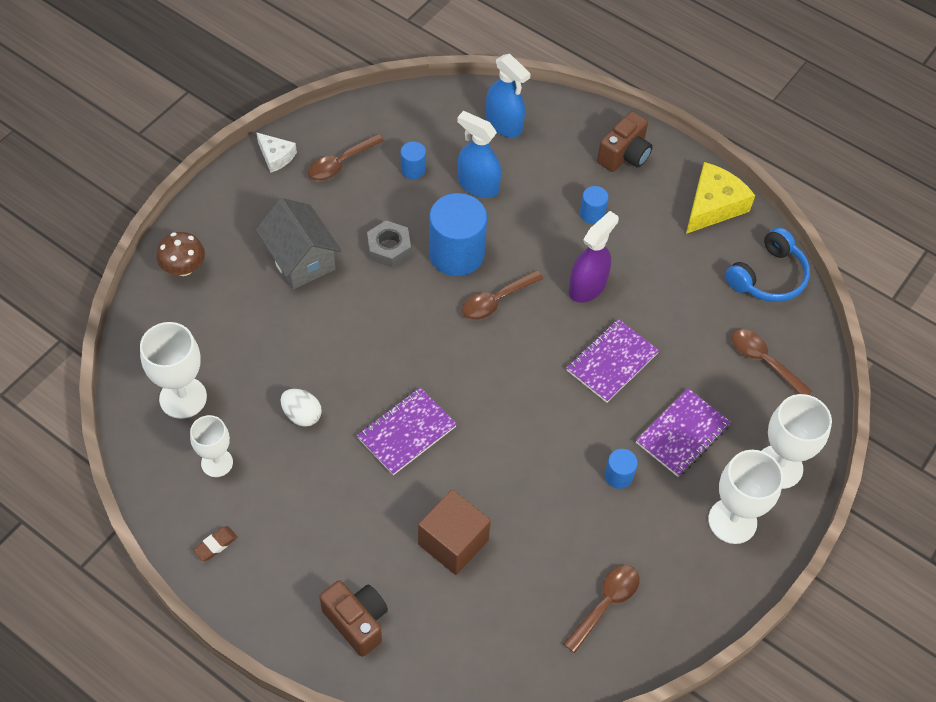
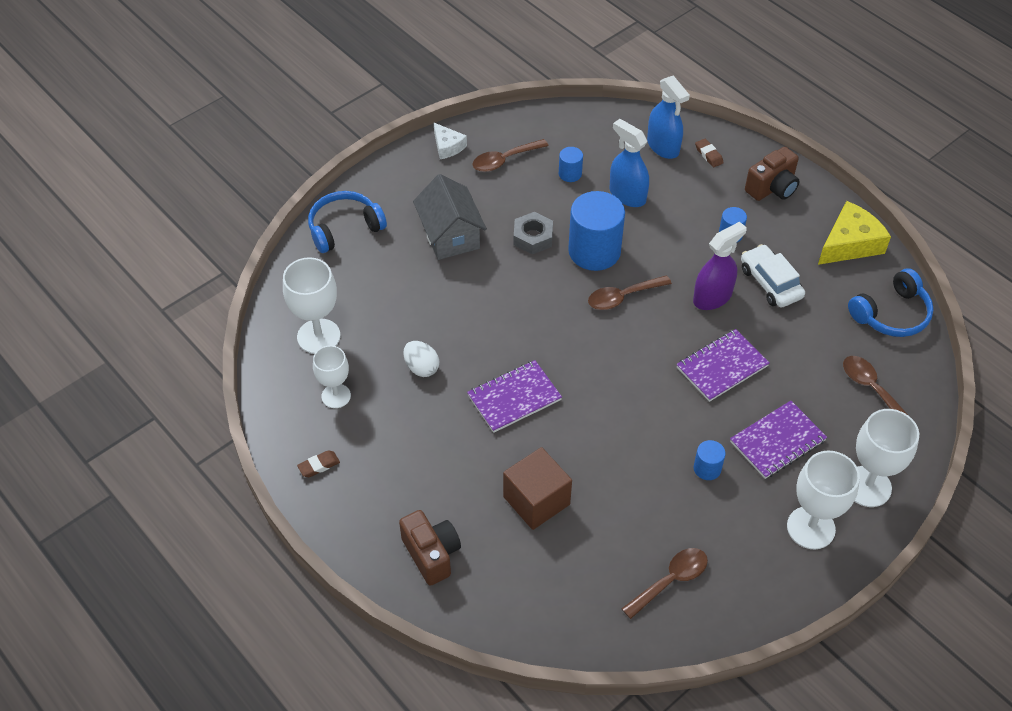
camera: 15 degrees right, 5 degrees down
(184, 268) = (344, 228): brown mushroom -> blue headphones
(553, 127) = (708, 155): none -> brown eraser
(642, 261) = (770, 283): none -> white car

